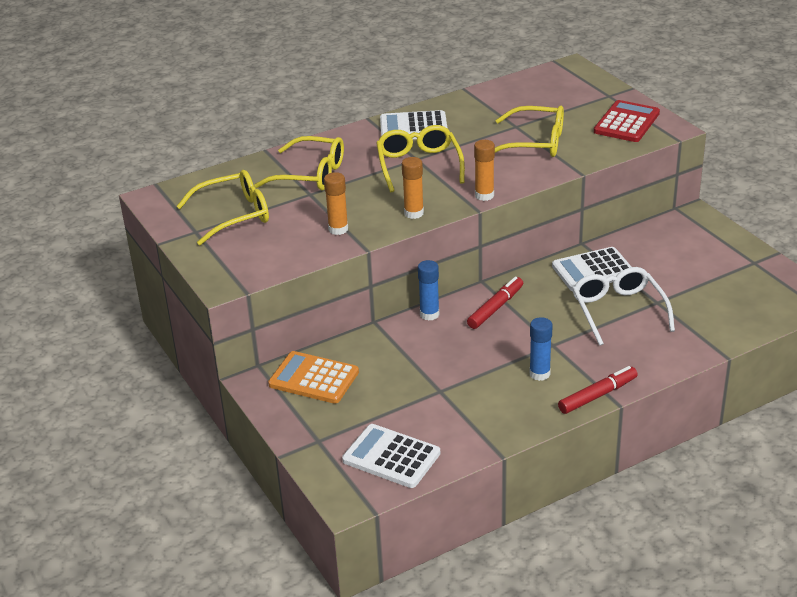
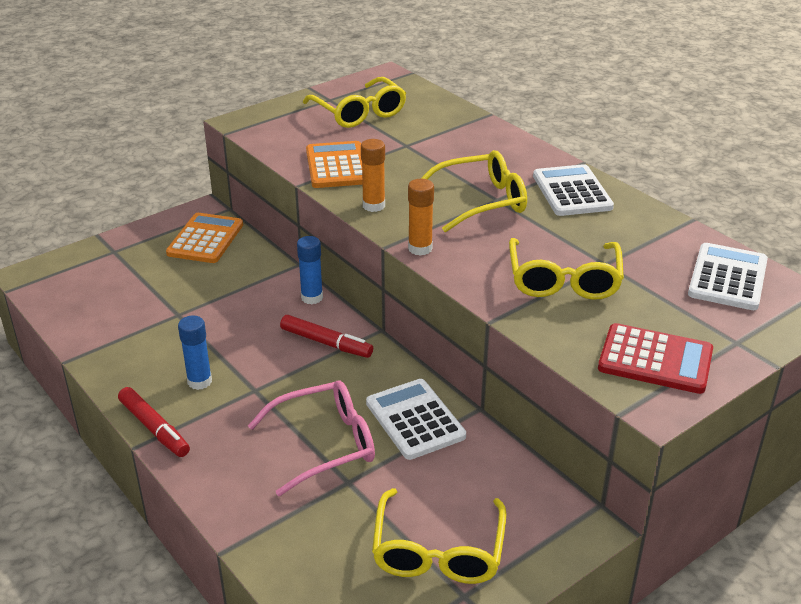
camera: 80 degrees right, 0 degrees up
(310, 174) = (445, 141): yellow glasses -> yellow glasses (438, 551)
(338, 229) = (337, 166): orange glue stick -> orange calculator
(391, 457) = (81, 293): white calculator -> white calculator (728, 278)
(618, 311) = (325, 444): white glasses -> pink glasses

